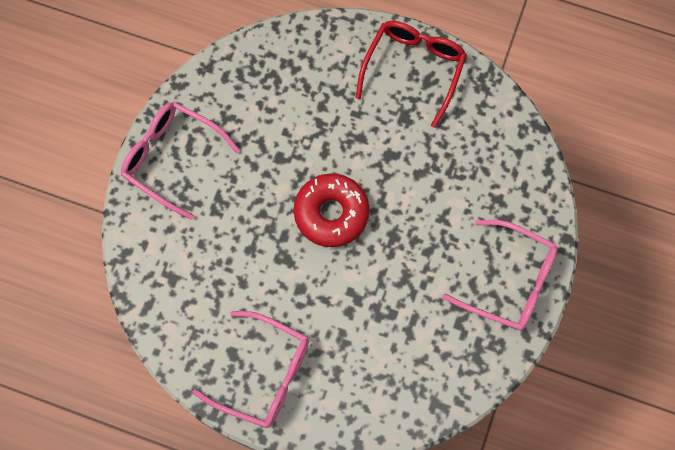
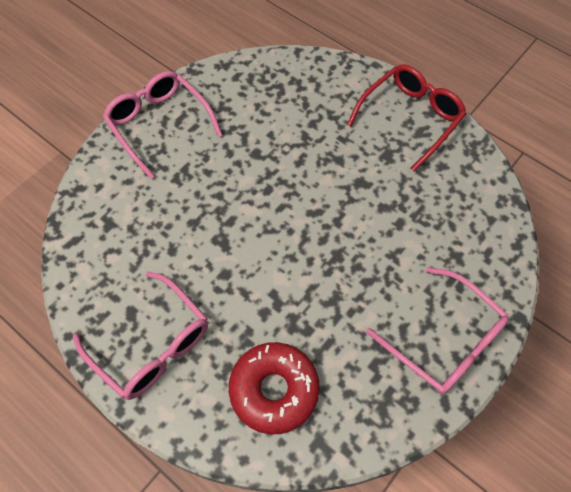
camera: 20 degrees right, 10 degrees down
(331, 213) = (284, 215): red donut -> red donut (274, 390)

